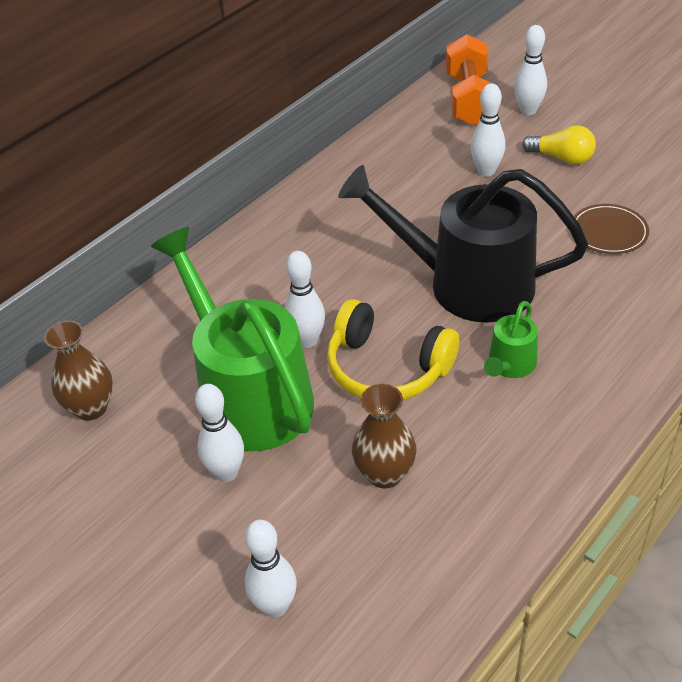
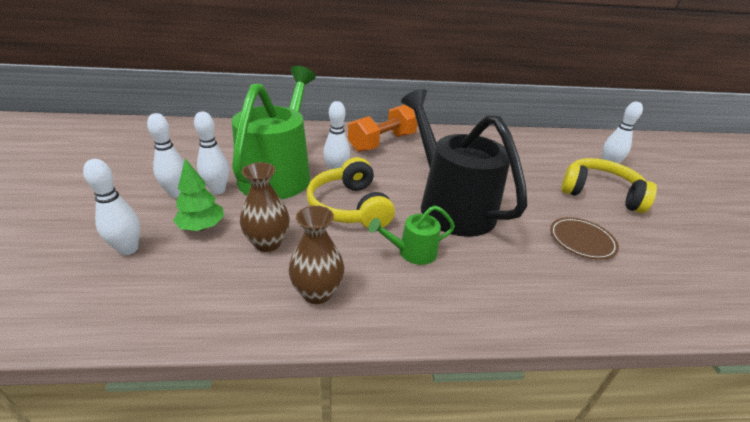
camera: 40 degrees right, 10 degrees down
(91, 408) = (225, 139): brown vase -> brown vase (317, 292)
(296, 520) = (202, 227): none -> green tree
(469, 99) = (575, 146): orange dumbbell -> orange dumbbell (382, 142)
(486, 171) = (540, 173): white bowling pin -> white bowling pin (177, 193)
(562, 158) = (600, 193): yellow light bulb -> yellow headphones

